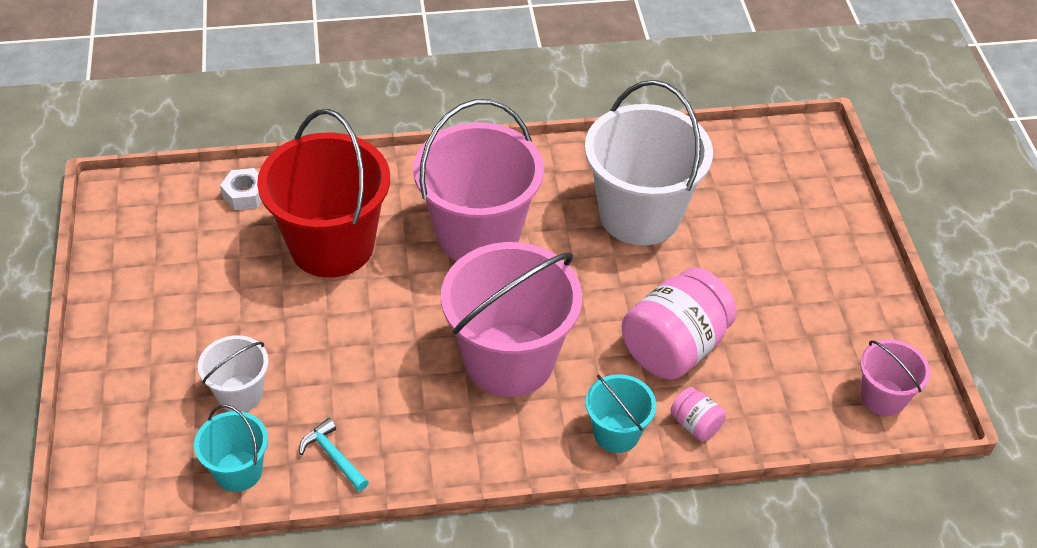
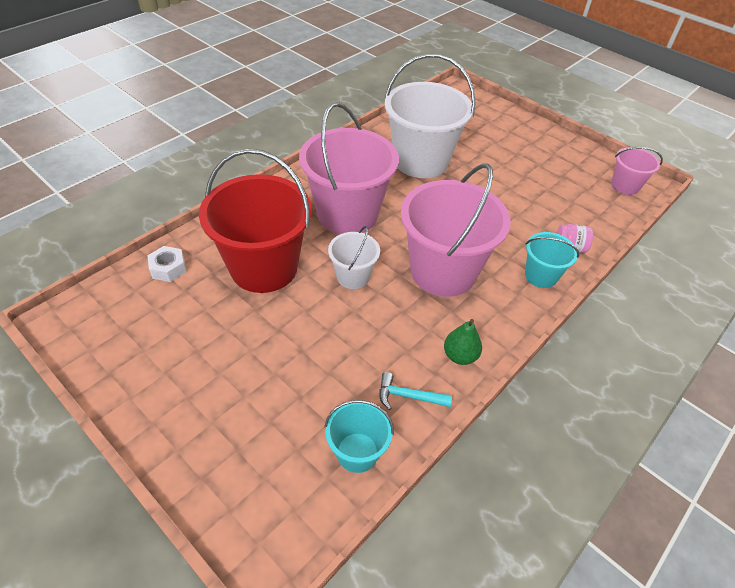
camera: 40 degrees left, 0 degrees up
(240, 394) = (301, 398): white bucket -> white bucket (353, 276)
(425, 454) = (460, 356): none -> green pear
(674, 348) = (514, 216): pink jar -> none

